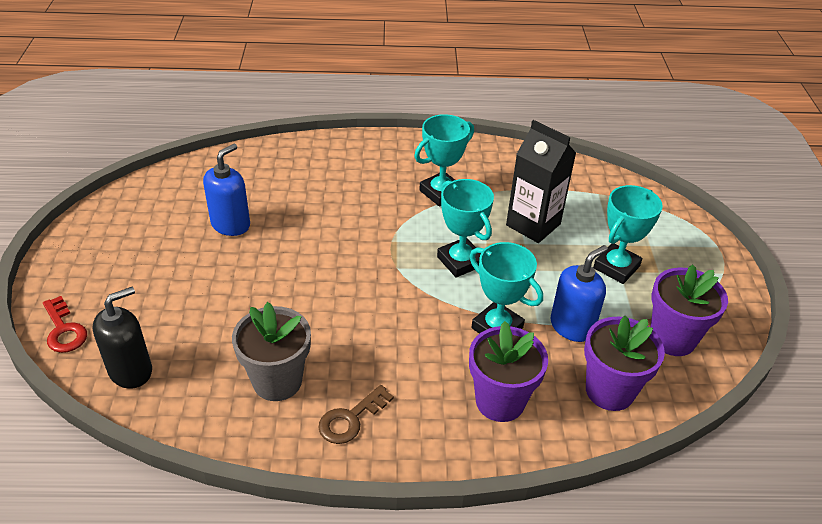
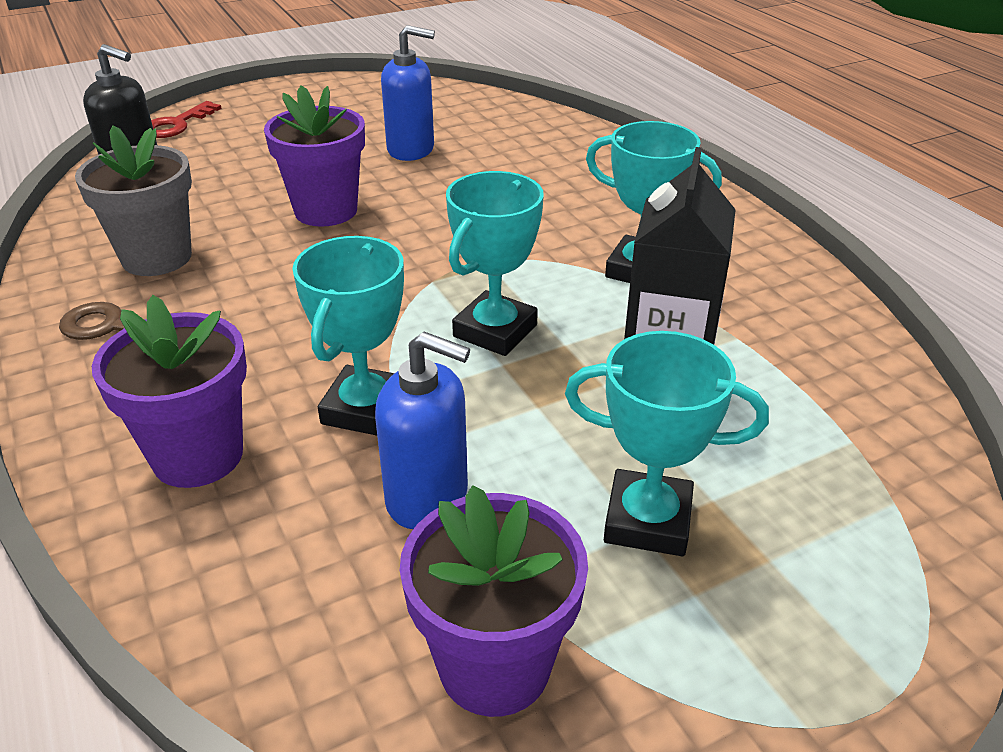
camera: 65 degrees right, 5 degrees down
(609, 391) = (283, 592): purple flower pot -> purple flower pot (326, 211)

